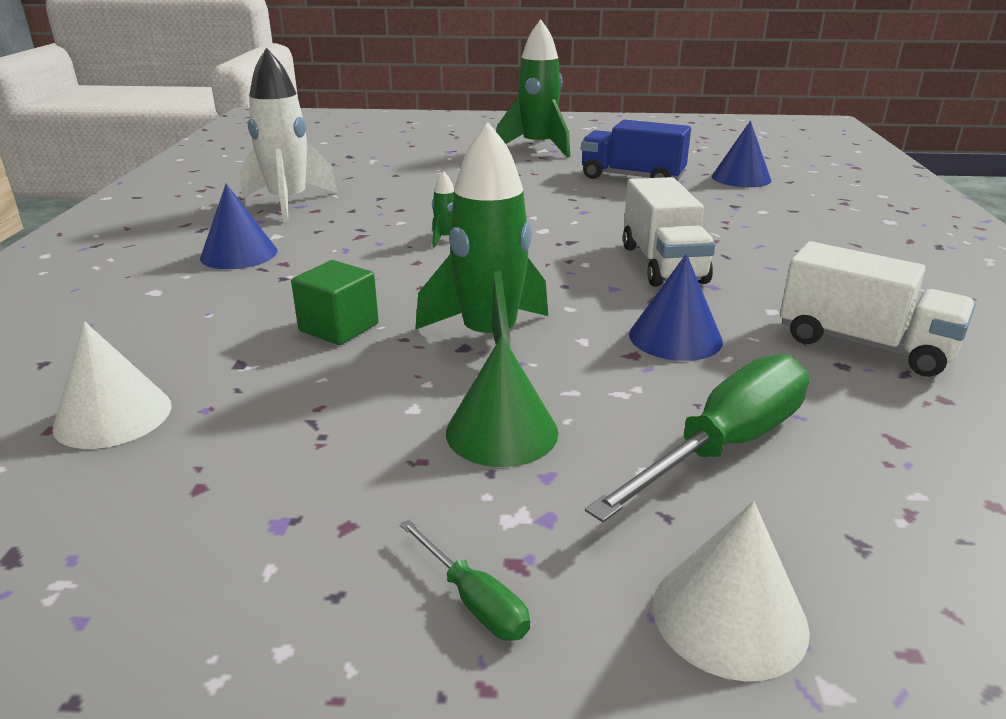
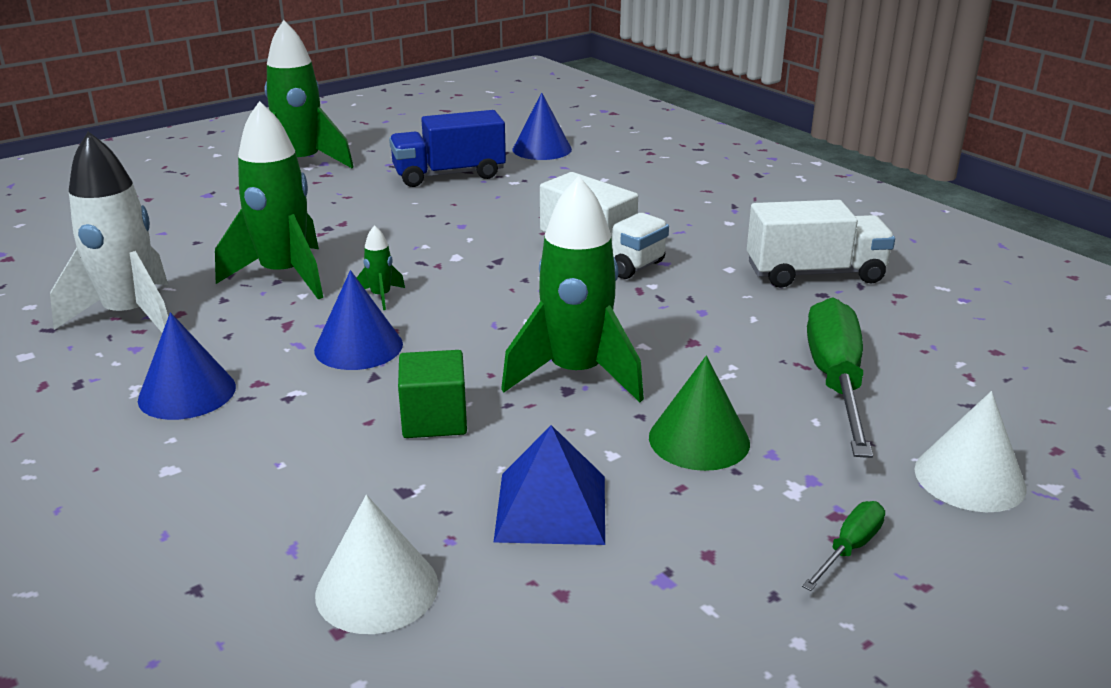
camera: 40 degrees left, 0 degrees up
(302, 423) = (551, 508): none -> blue pyramid
(410, 208) = (284, 276): none -> green rocket
(474, 600) = (849, 548): green screwdriver -> green screwdriver turned 60 degrees counterclockwise
(675, 337) = (700, 316): blue cone -> blue cone (358, 347)

